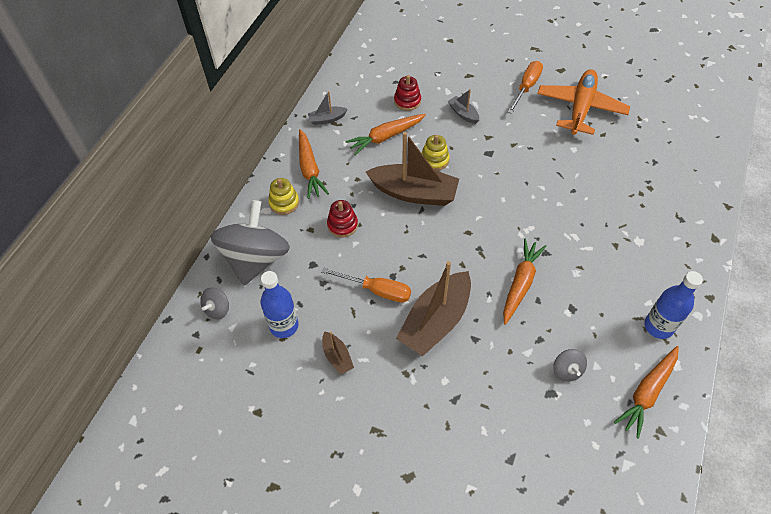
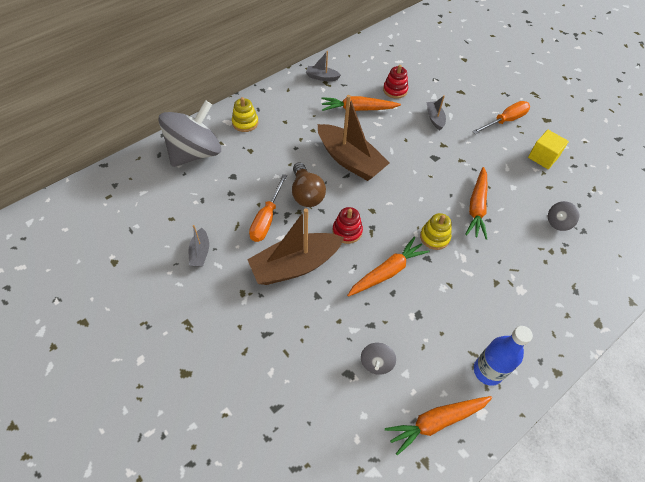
camera: 25 degrees right, 0 degrees up
(217, 309) = (142, 175): grey spinning top -> grey spinning top (558, 222)
(284, 326) = (179, 210): blue bottle -> none
(309, 169) = (282, 107): orange carrot -> orange carrot (476, 207)
(337, 357) = (200, 252): brown boat -> grey boat
(342, 225) = (276, 158): red stacking toy -> red stacking toy (347, 231)
(377, 290) = (266, 219): orange screwdriver -> orange screwdriver turned 60 degrees clockwise
(397, 246) = (306, 194): none -> brown light bulb
(434, 160) = (385, 143): yellow stacking toy -> yellow stacking toy (434, 237)
(580, 108) = (543, 157): orange plane -> yellow cube

